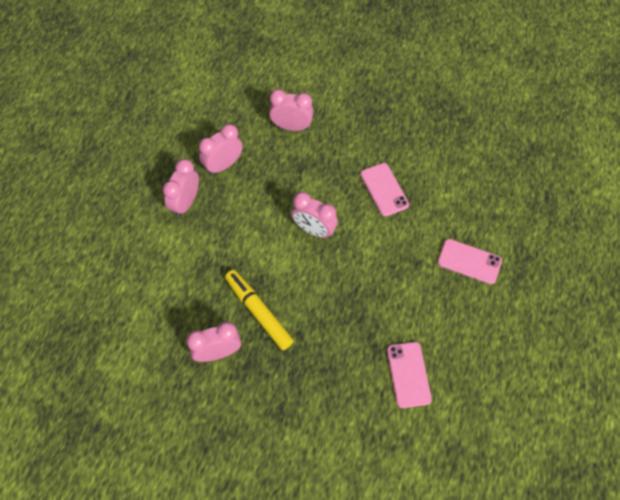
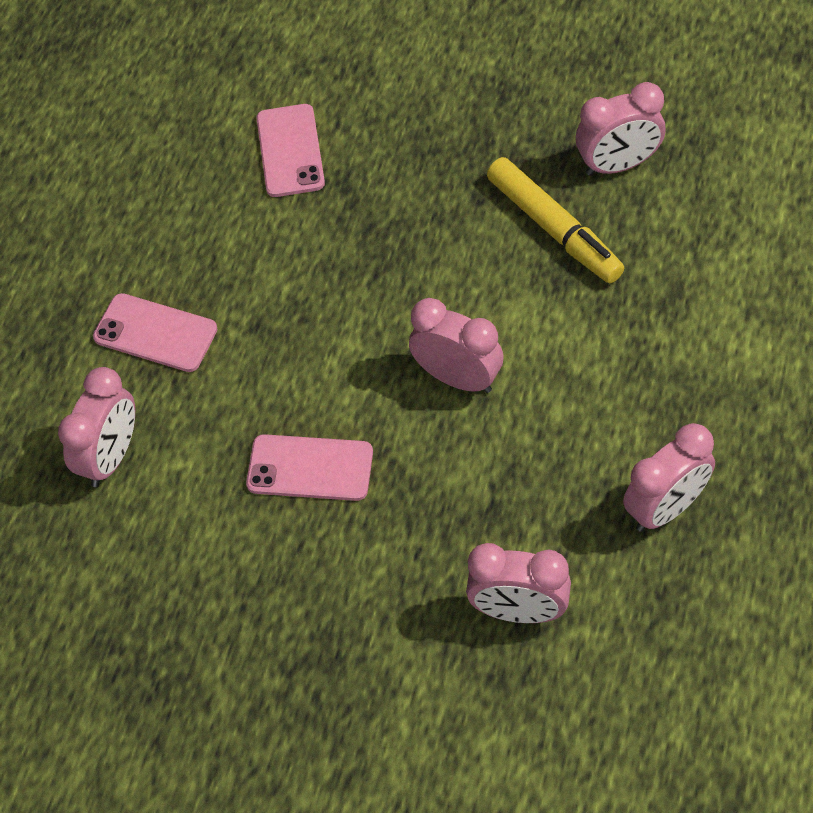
camera: 175 degrees left, 5 degrees down
(186, 203) = (732, 421): pink clock -> pink clock (111, 457)
(384, 189) = (310, 468): pink phone -> pink phone turned 60 degrees counterclockwise

